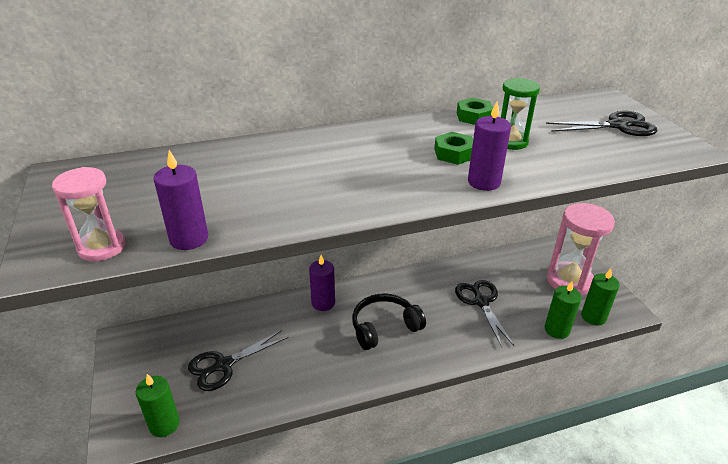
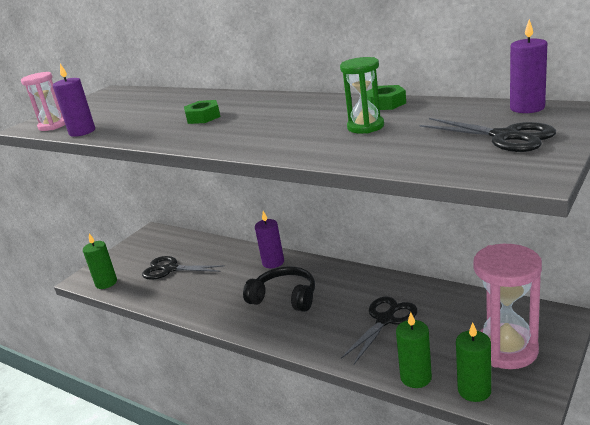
camera: 55 degrees right, 10 degrees down
(454, 153) = (303, 125): green nut -> green nut (203, 117)
(484, 182) = (273, 147): purple candle -> purple candle (527, 108)

